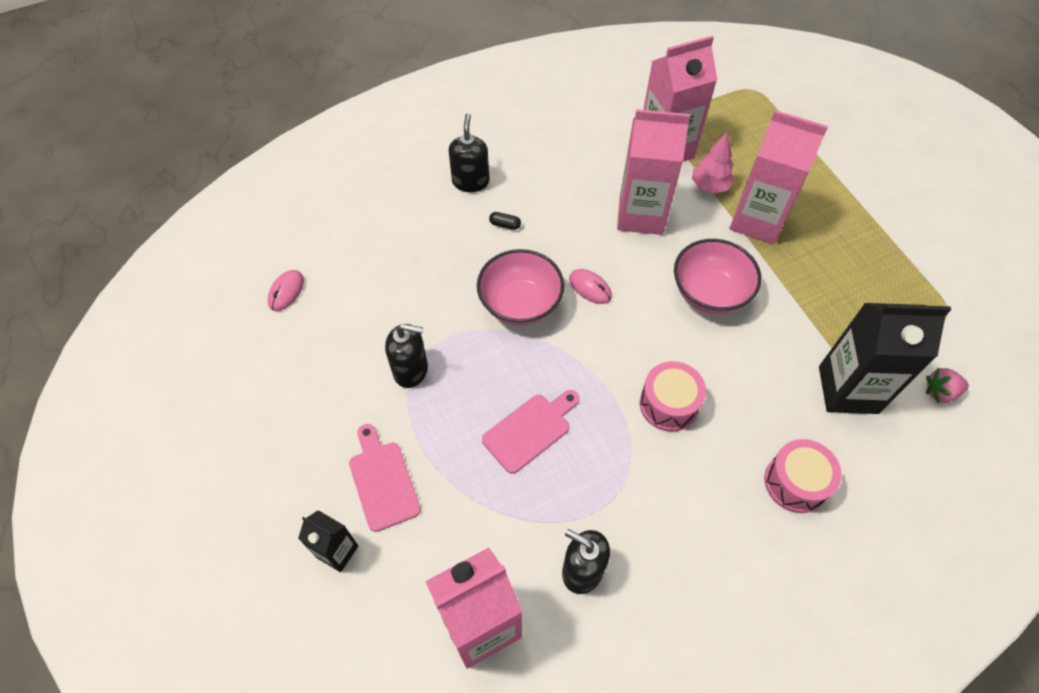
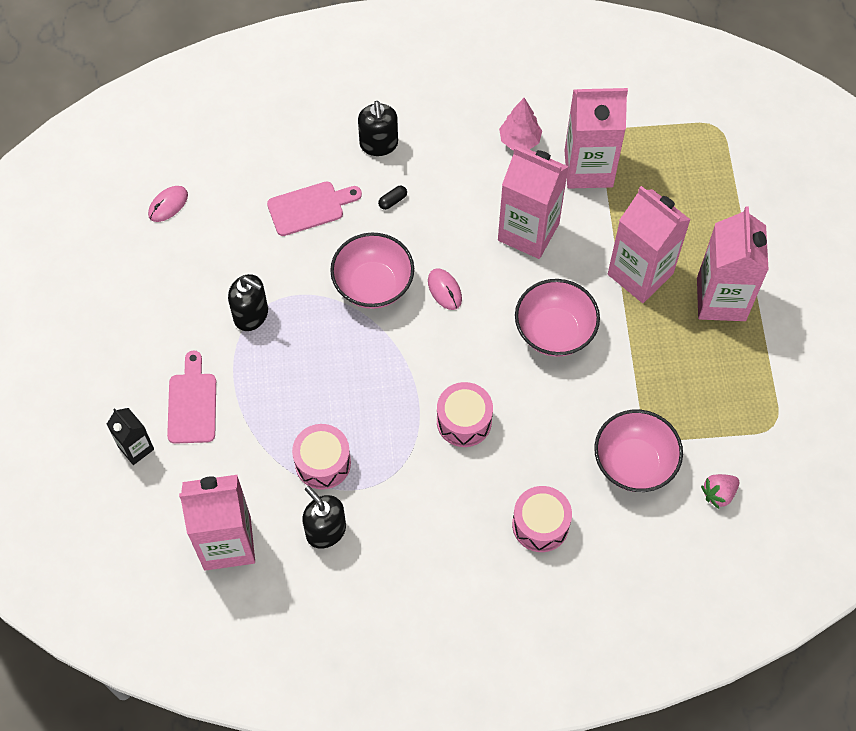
camera: 20 degrees right, 5 degrees up
(470, 181) = (379, 144): black soap dispenser -> black soap dispenser turned 150 degrees clockwise
(505, 225) = (392, 201): black capsule -> black capsule turned 75 degrees counterclockwise
(530, 430) = (332, 403): pink cutting board -> pink cutting board (310, 207)
(547, 496) = (323, 463): none -> pink drum
(709, 186) = (612, 222): pink tree -> pink tree (519, 140)
(837, 220) = (721, 299): none -> pink carton
(848, 389) = (634, 463): black carton -> pink bowl
(940, 392) = (718, 494): pink strawberry -> pink strawberry turned 45 degrees counterclockwise

